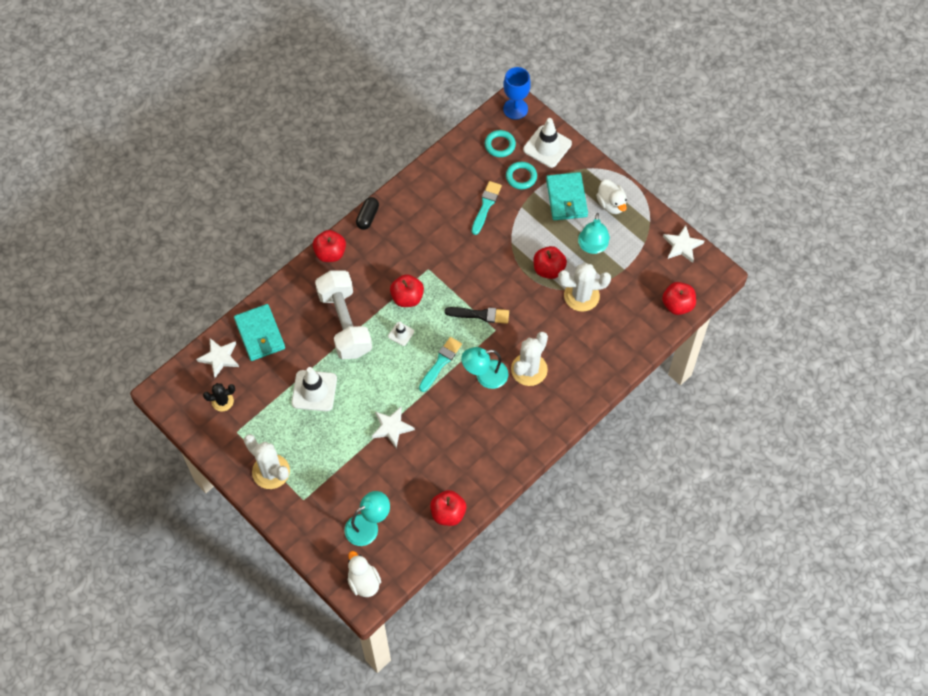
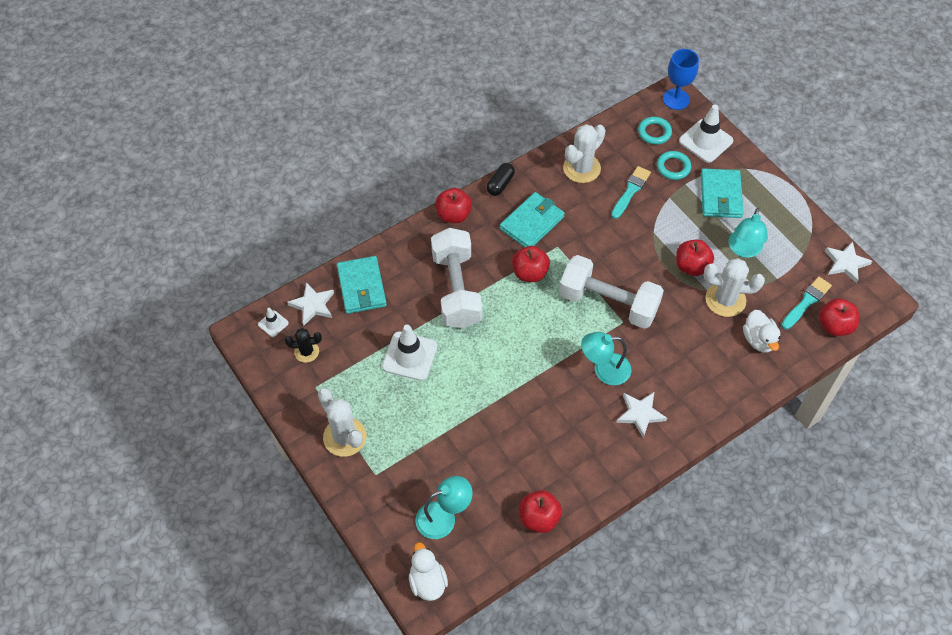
camera: 10 degrees right, 5 degrees down
(391, 427) = (489, 410): white star -> white star (640, 414)
(401, 334) = (516, 310): white traffic cone -> white traffic cone (273, 324)
(402, 250) = (532, 223): none -> turquoise wallet
(440, 363) = (556, 347): turquoise brush -> turquoise brush (806, 302)
(480, 315) = (608, 303): black brush -> white dumbbell
(529, 369) = (655, 370): white cactus -> white cactus (581, 168)
(611, 204) = (770, 209): white duck -> white duck (759, 340)

